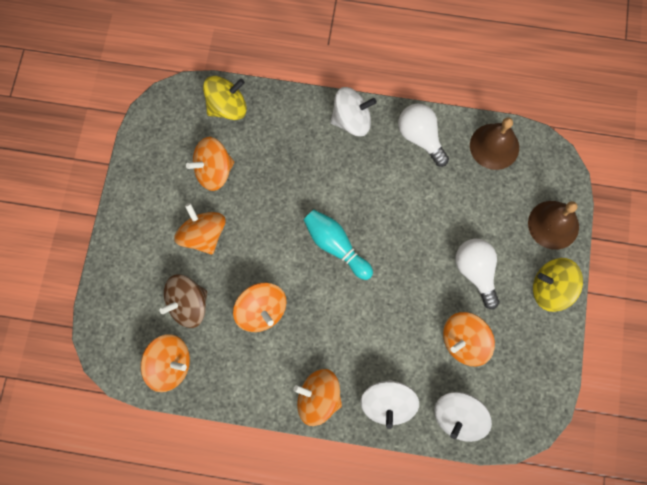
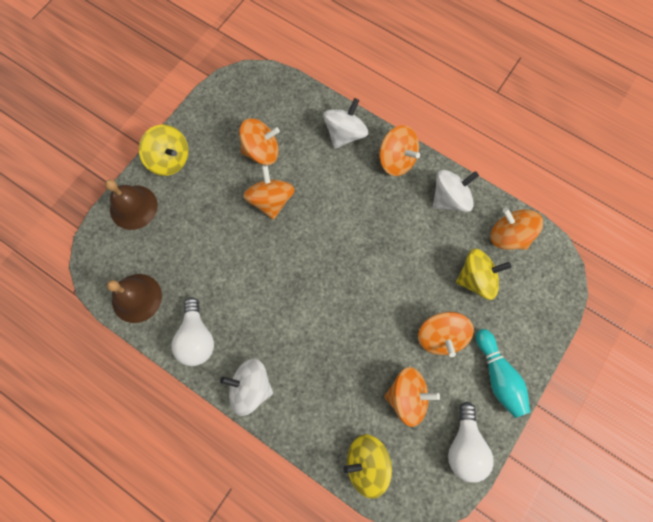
camera: 155 degrees left, 0 degrees up
(188, 305) = (476, 278): brown spinning top -> yellow spinning top
(261, 311) = (414, 245): orange spinning top -> orange spinning top (271, 200)
(336, 246) = (325, 272): turquoise bowling pin -> turquoise bowling pin (498, 375)
(458, 417) = (296, 103): white spinning top -> white spinning top (450, 198)
(475, 272) = (220, 198): white light bulb -> white light bulb (464, 446)

